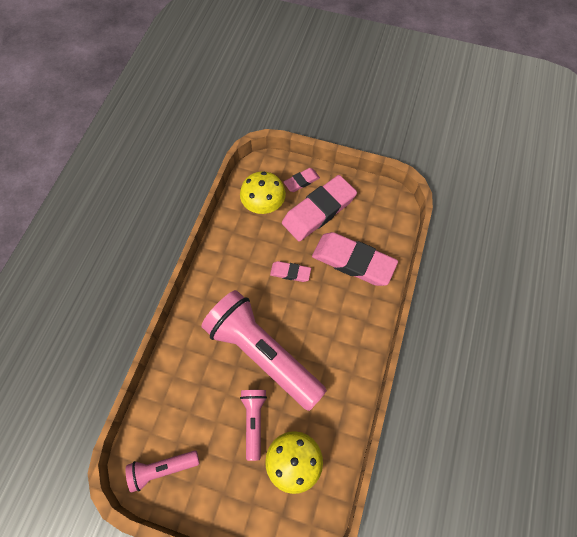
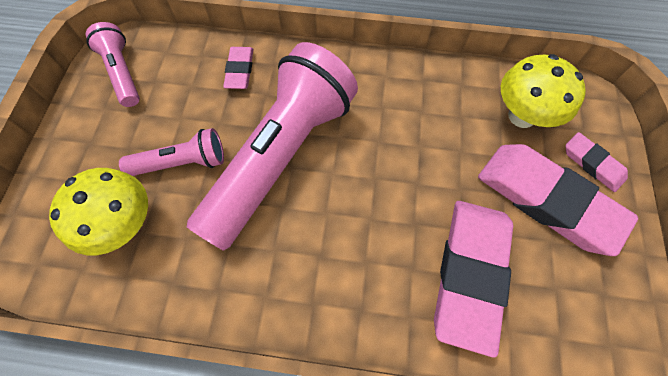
camera: 80 degrees right, 0 degrees up
(290, 273) = (418, 173): pink eraser -> pink eraser (240, 70)

